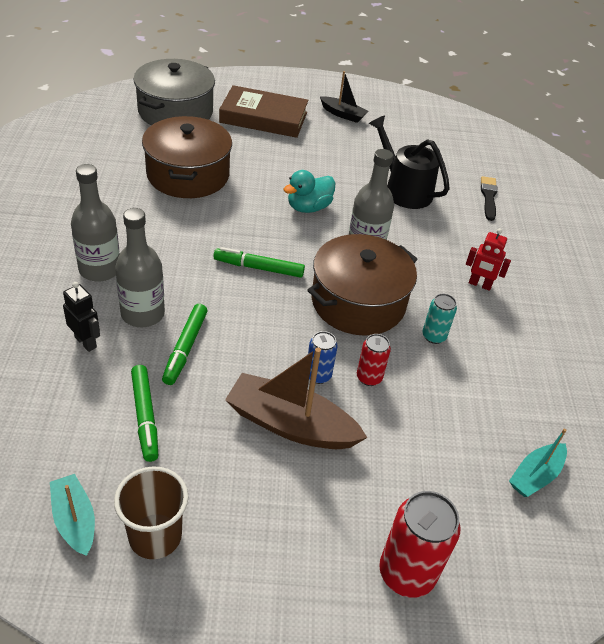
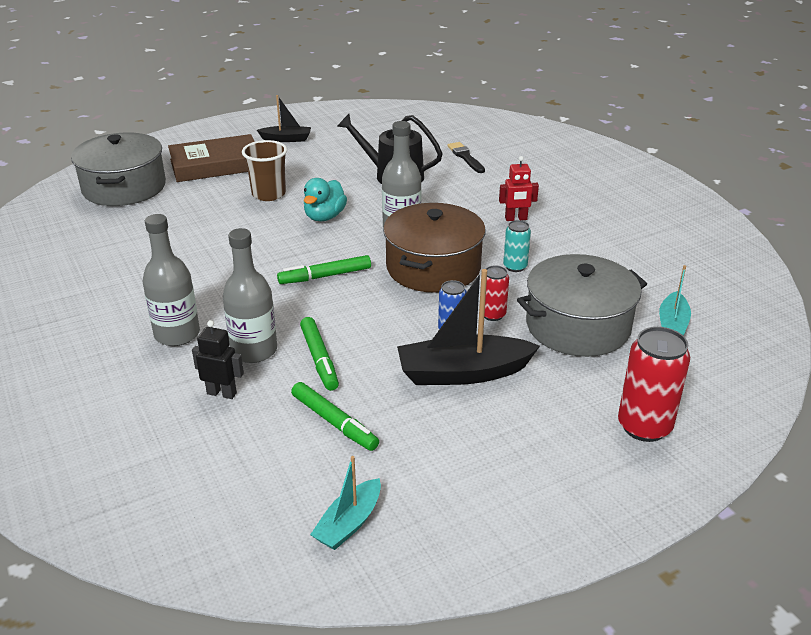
camera: 25 degrees left, 10 degrees down
(75, 520) = (349, 523): turquoise boat -> turquoise boat turned 90 degrees counterclockwise
(155, 536) = (430, 499): brown cup -> brown cup (269, 194)
(188, 175) = (188, 232): brown pot -> none
(291, 425) = (463, 373): brown boat -> black boat
(438, 430) = (577, 326): none -> grey pot

